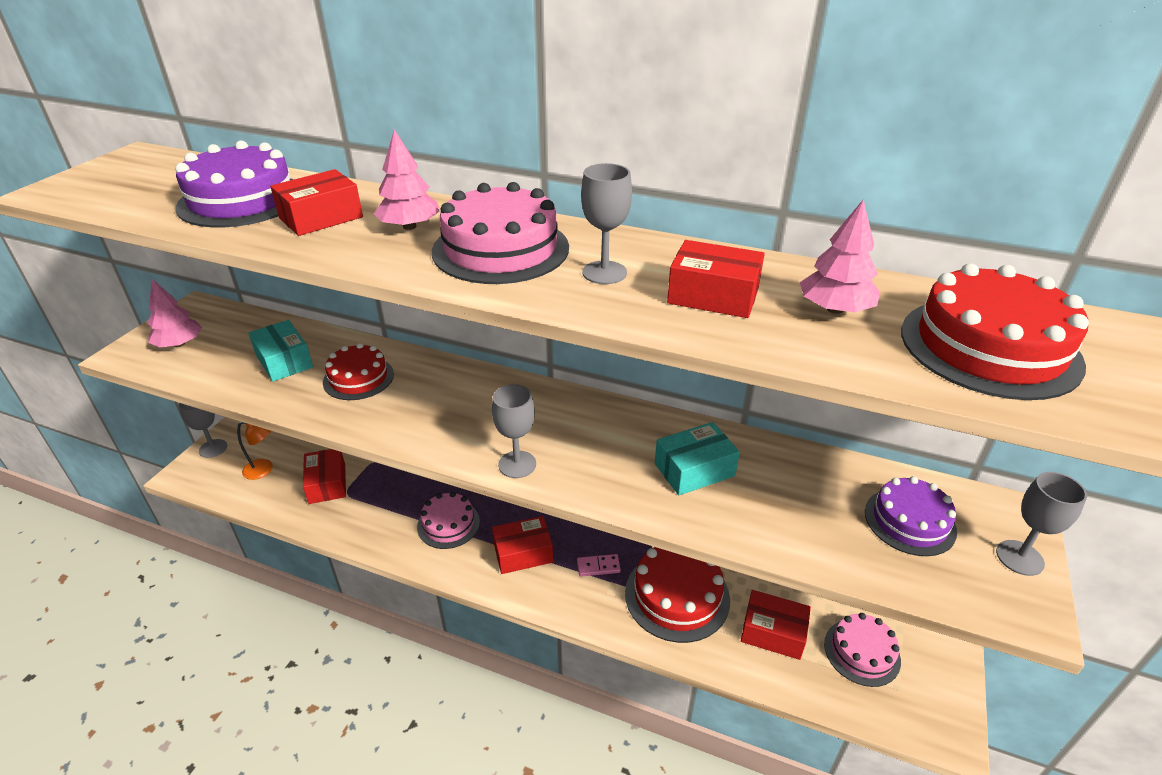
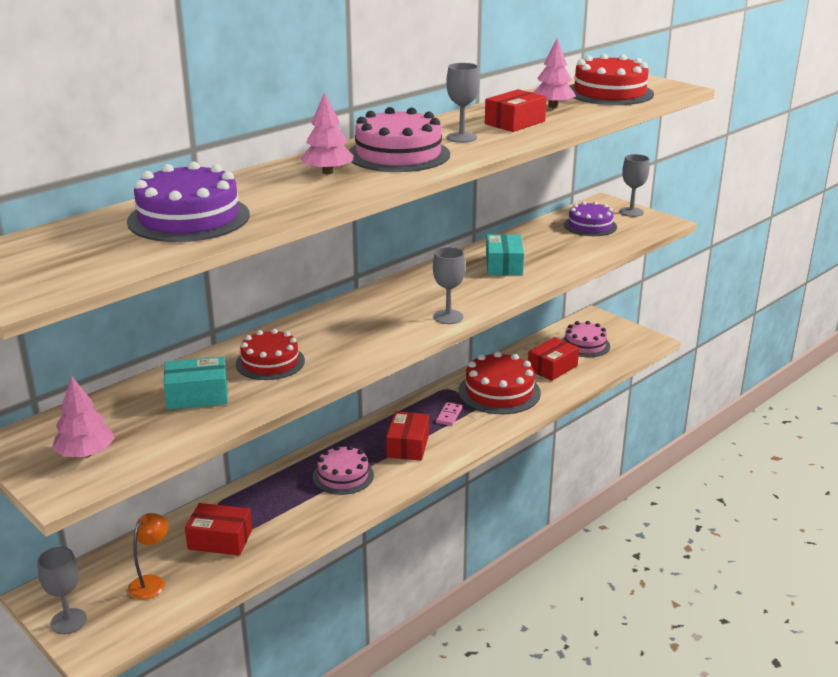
camera: 65 degrees left, 10 degrees down
(321, 218) = (271, 195): red box -> none

